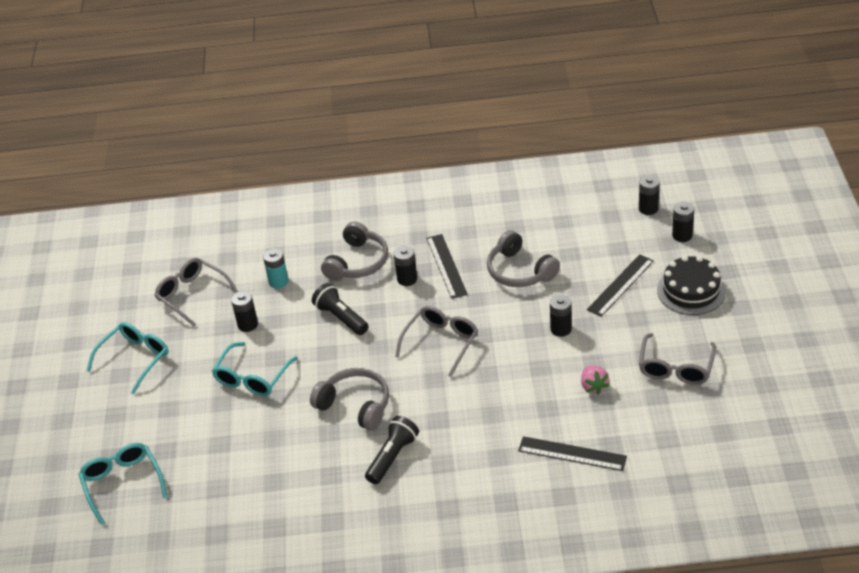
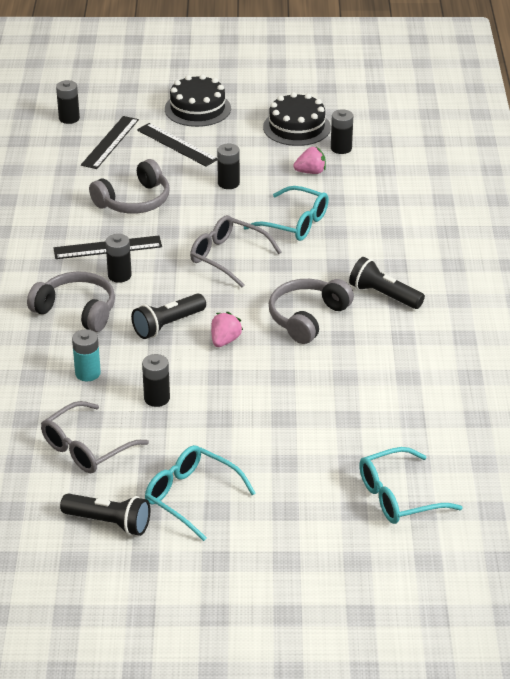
camera: 90 degrees left, 5 degrees down
(112, 319) = (109, 523): none -> black flashlight
(252, 378) = (248, 394): turquoise glasses -> turquoise glasses (295, 223)
(321, 355) = (225, 341): none -> pink strawberry
(572, 453) = (393, 190): black ruler -> black ruler (110, 142)
(676, 368) = (296, 127): grey glasses -> black cake
(682, 235) = (118, 105): black battery -> black battery (341, 148)

